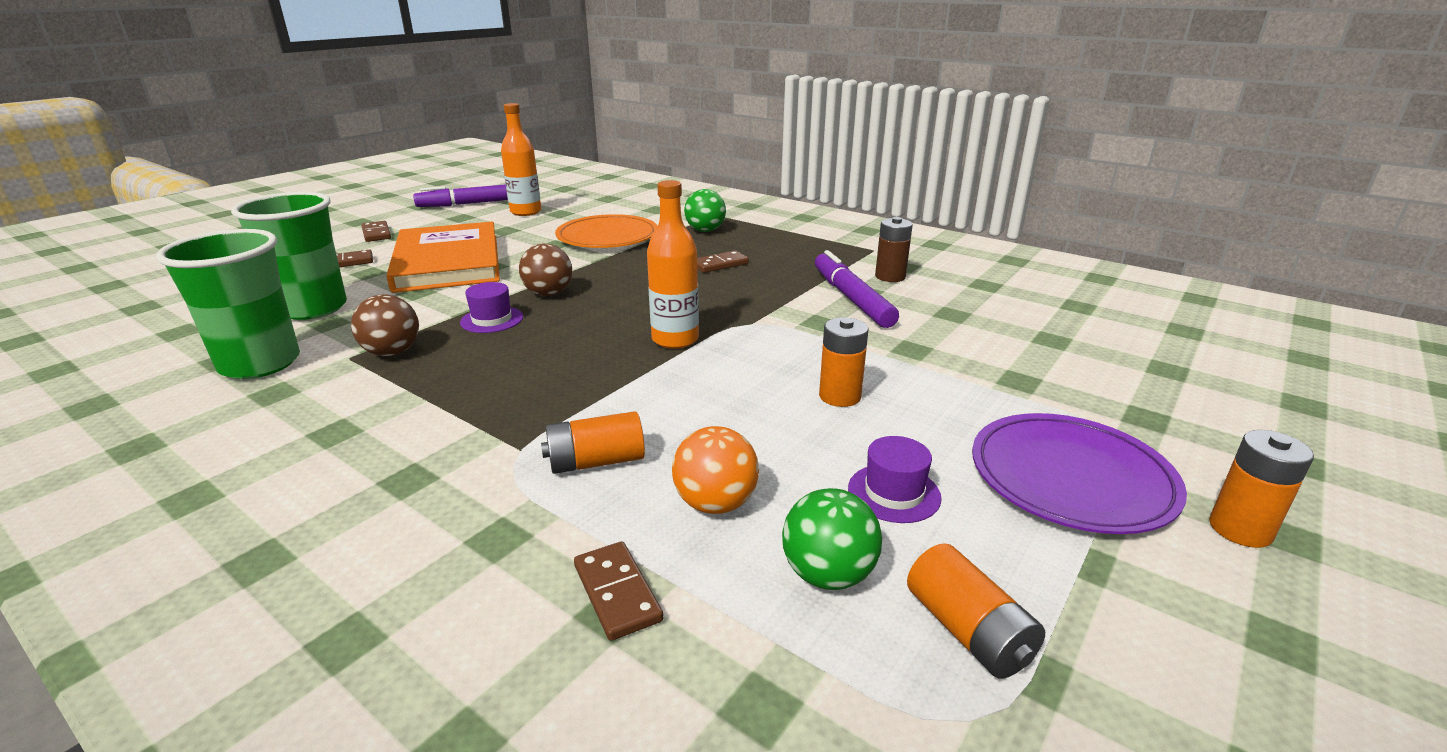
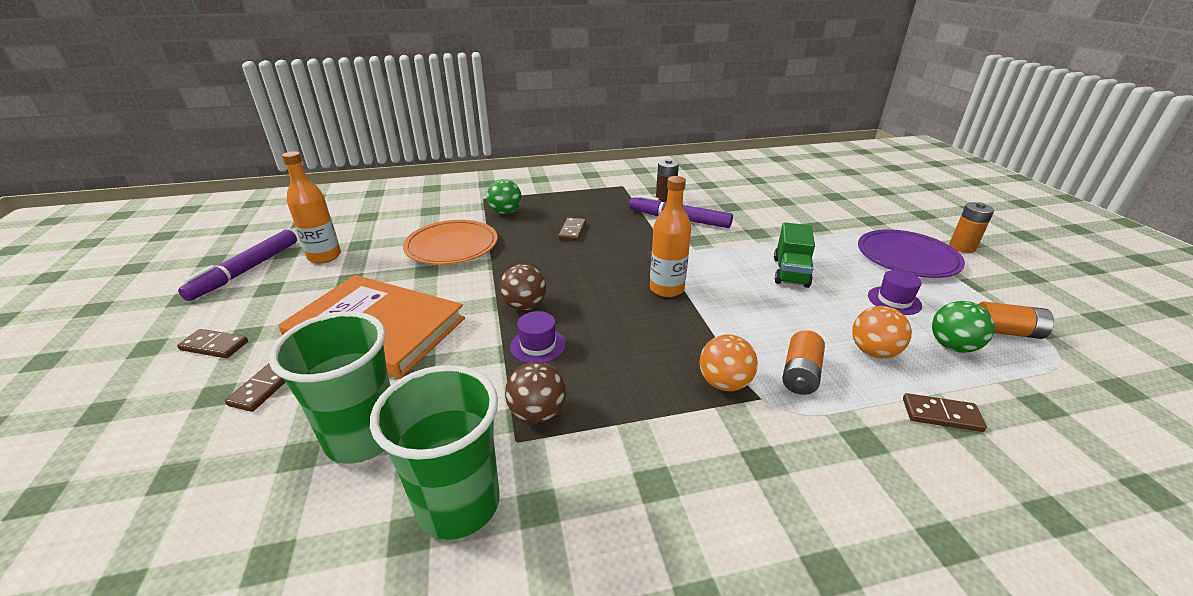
camera: 50 degrees left, 5 degrees up
(526, 421) = (724, 383): none -> orange ball
(840, 396) = (790, 272): orange battery -> green truck

